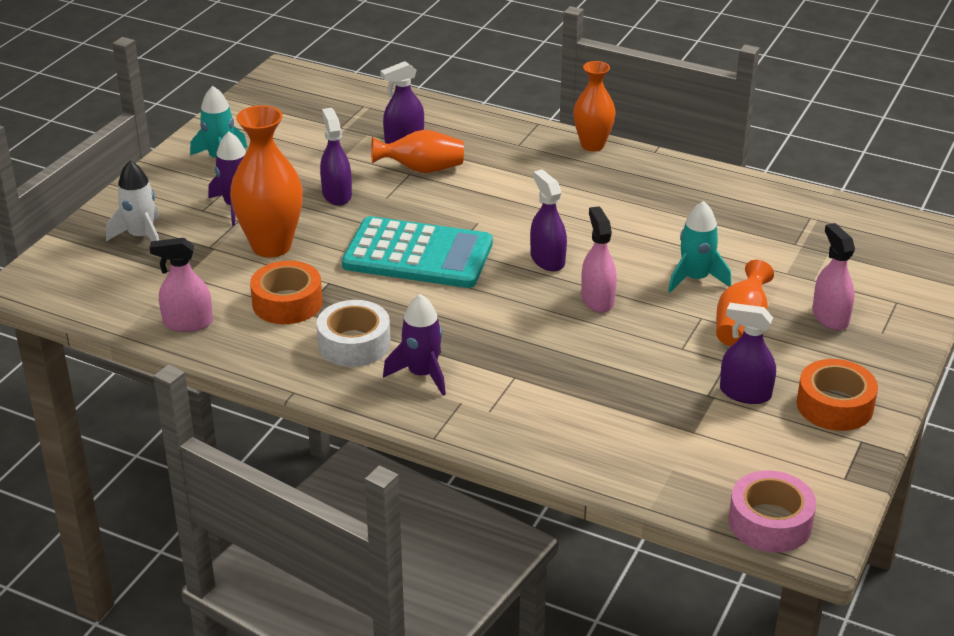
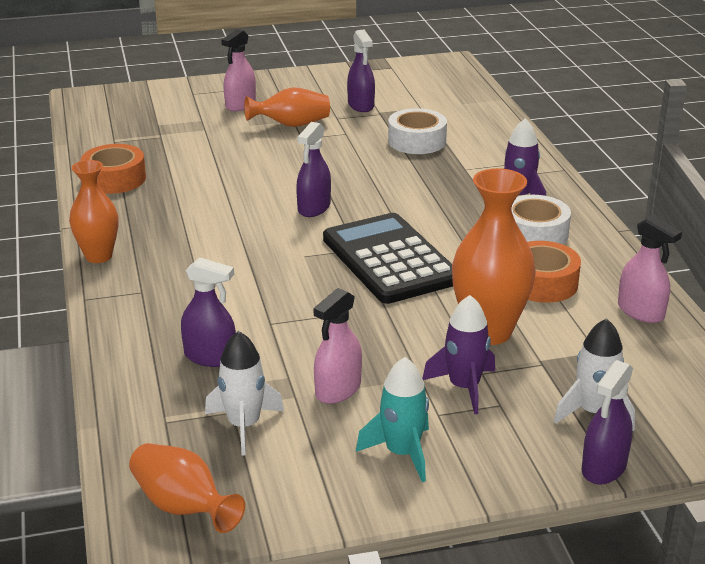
camera: 130 degrees left, 5 degrees down
(322, 125) = (244, 425): none -> white rocket
(337, 195) = (362, 342): purple spray bottle -> purple spray bottle (604, 468)
(418, 254) = (390, 260): turquoise calculator -> black calculator
(422, 169) = (254, 320): orange vase -> orange vase (183, 507)
(597, 300) = (336, 174): pink spray bottle -> pink spray bottle (338, 390)
(610, 381) = (417, 141): none -> white tape
(695, 279) = (257, 152): turquoise rocket -> none
(770, 522) = (457, 73): pink tape -> none
(834, 405) = (332, 83): orange tape -> orange tape (115, 179)

